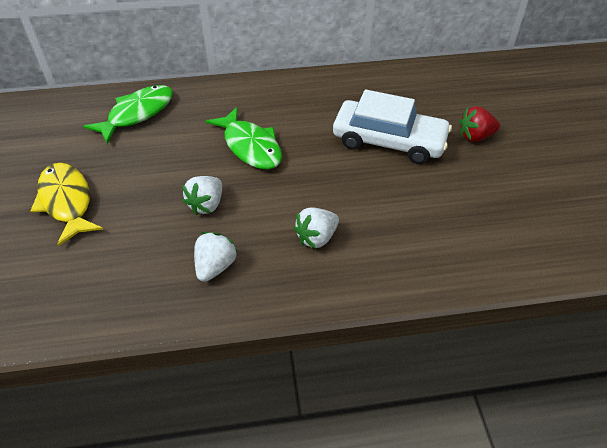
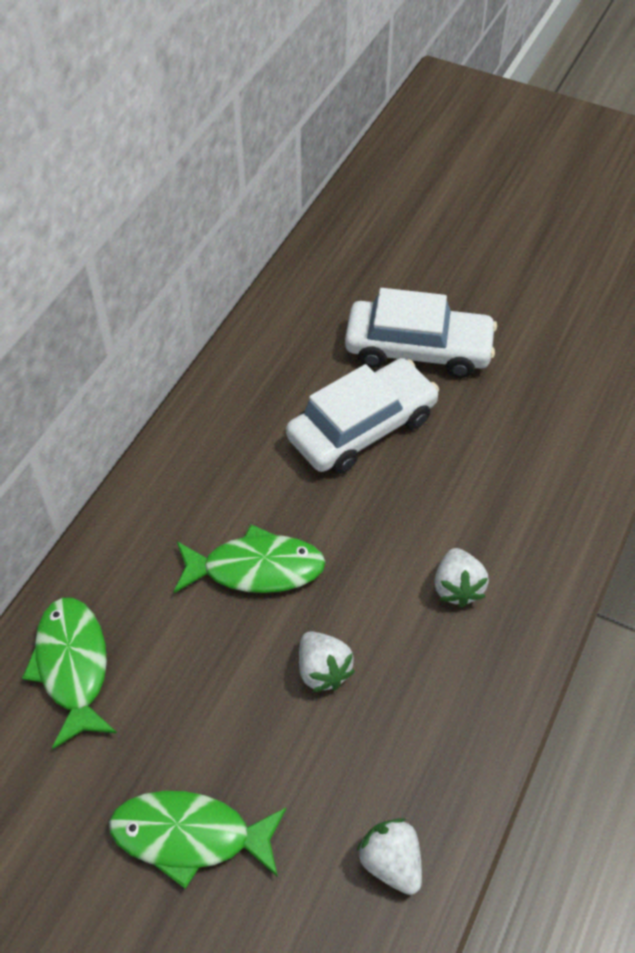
camera: 55 degrees left, 5 degrees up
(67, 202) = (190, 836): yellow fish -> green fish
(215, 266) = (430, 711): white strawberry -> white strawberry (391, 863)
(475, 136) = (418, 349): red strawberry -> white car

